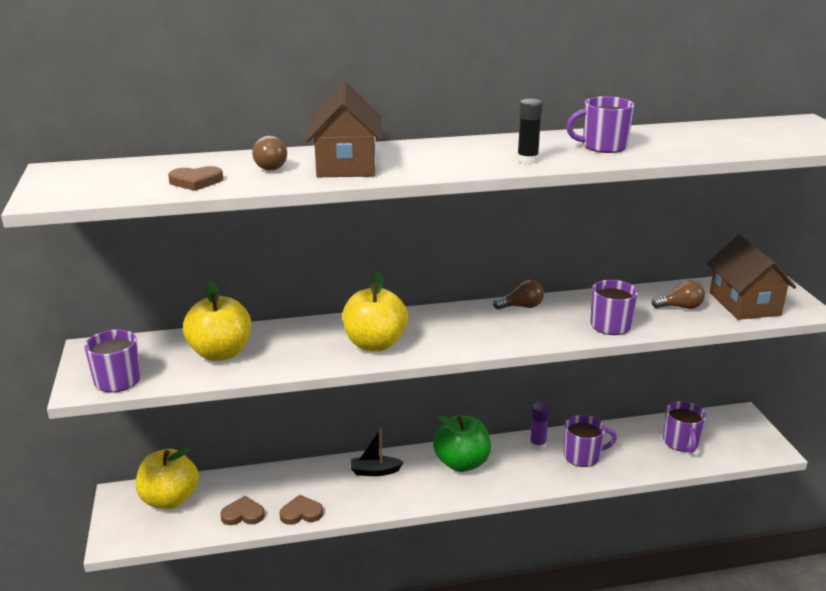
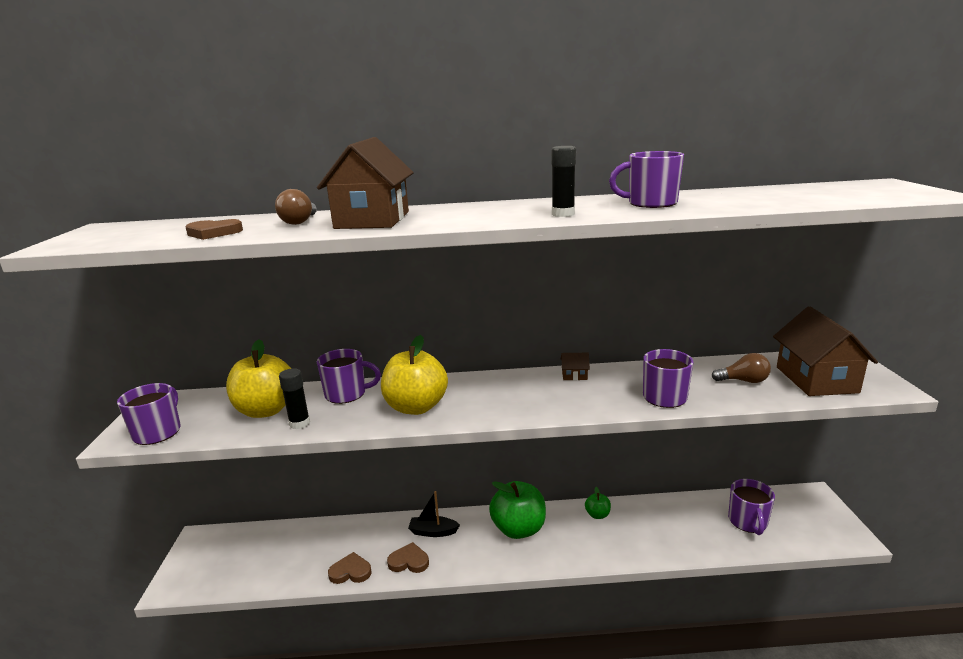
camera: 10 degrees right, 5 degrees down
(170, 499) = (238, 547): yellow apple -> none
(243, 514) = (296, 568): brown heart -> brown heart (409, 561)
(264, 364) = (299, 423): none -> black glue stick
(521, 306) = (574, 375): brown light bulb -> brown house
(537, 445) = (597, 515): purple glue stick -> green apple
(583, 456) = (642, 530): purple mug -> purple mug (347, 394)

